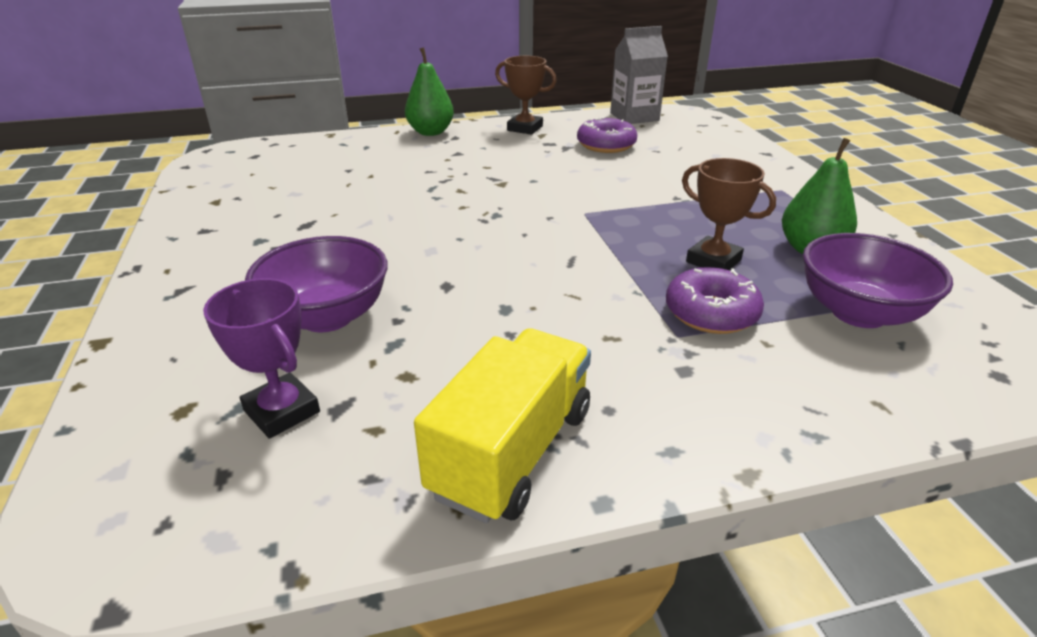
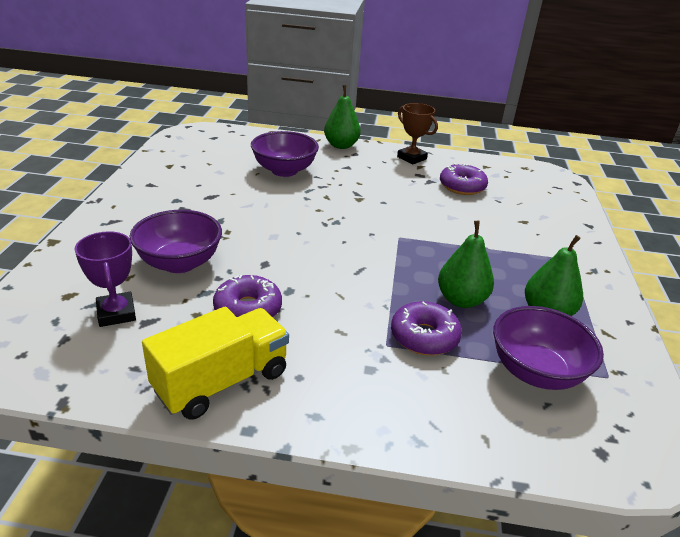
camera: 20 degrees right, 0 degrees up
(382, 173) = (284, 170): none -> purple bowl
(470, 347) = (248, 309): none -> purple donut
(634, 117) = (506, 167): grey carton -> none
(713, 261) = (461, 300): brown trophy -> green pear

